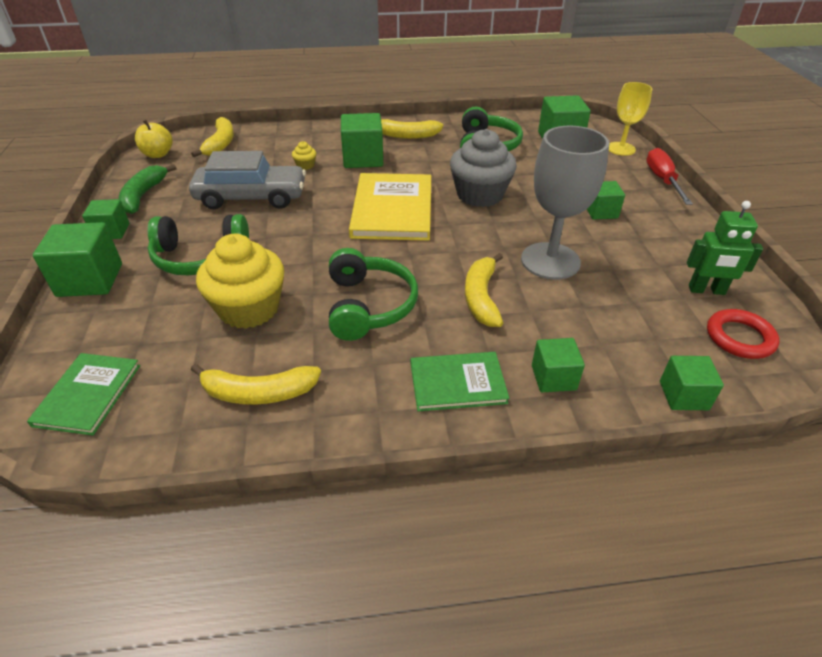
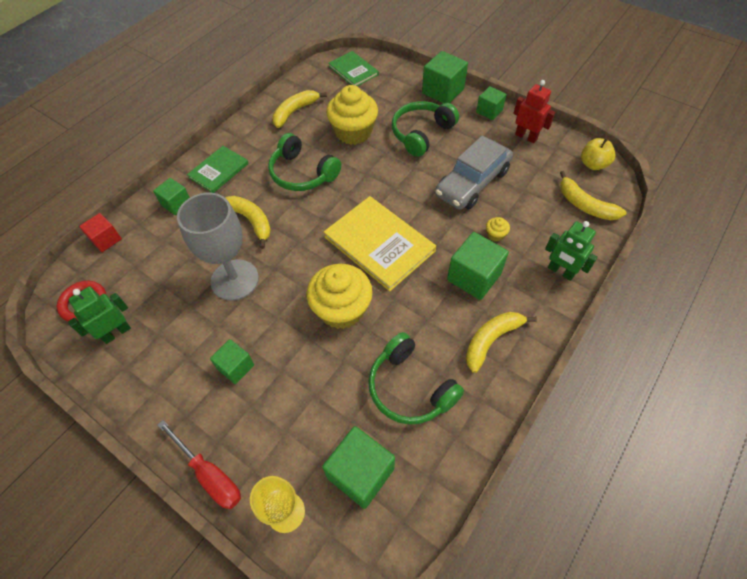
camera: 135 degrees right, 15 degrees up
(143, 195) = (526, 136): green banana -> red robot
(309, 133) = (560, 271): none -> green robot
(480, 195) = (341, 309): grey cupcake -> yellow cupcake
(683, 395) = (106, 239): green cube -> red cube

